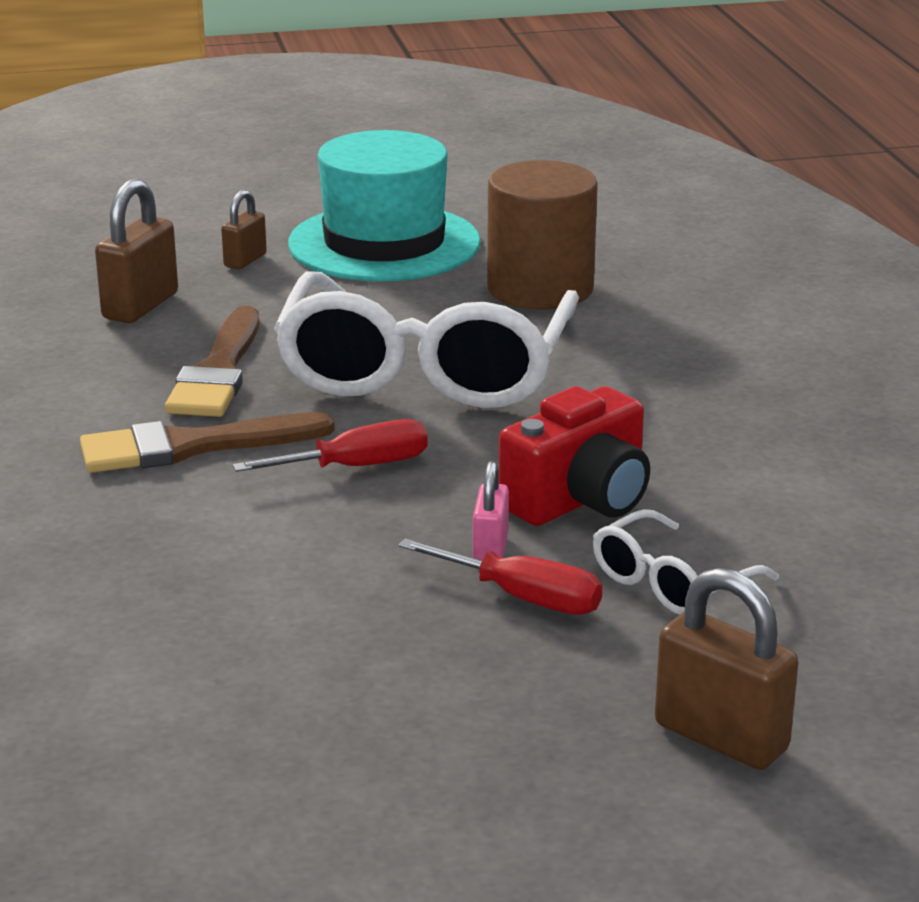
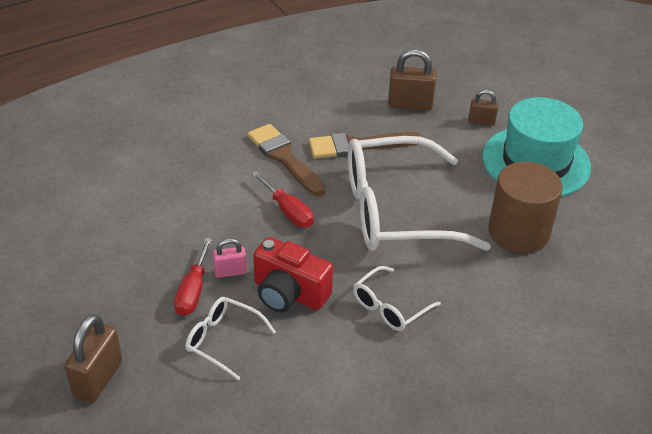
camera: 70 degrees right, 15 degrees up
(658, 417) = (389, 307): none -> white glasses

